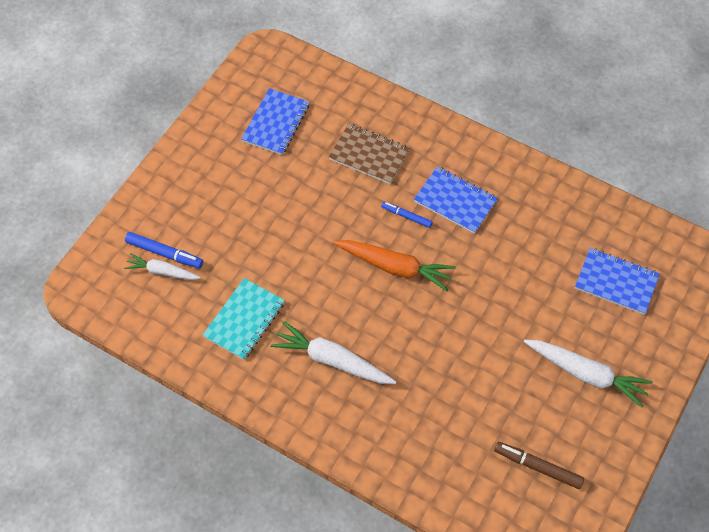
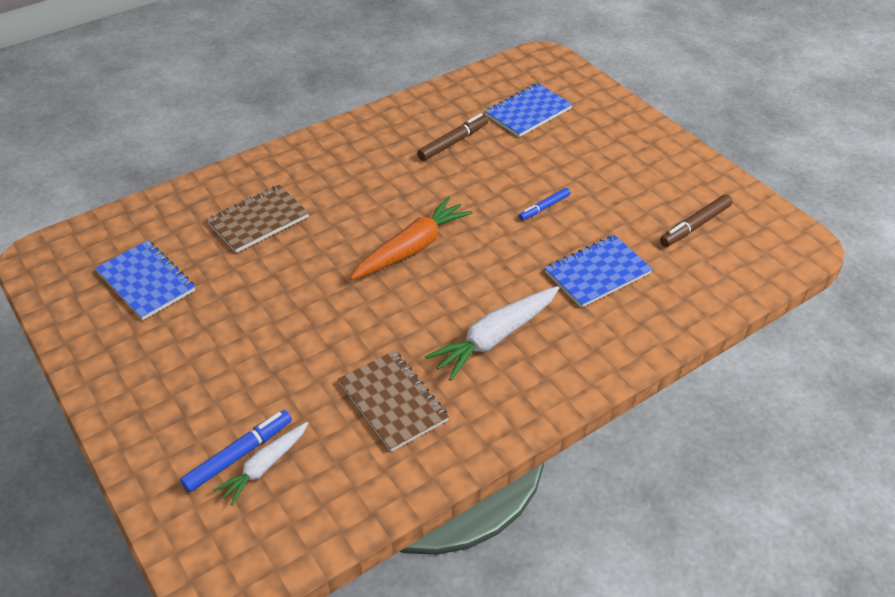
camera: 65 degrees left, 15 degrees down
(244, 320) = (393, 402): turquoise notebook -> brown notebook
(406, 216) = (357, 218): blue marker -> blue marker (544, 207)
(455, 201) = (366, 178): blue notebook -> blue notebook (597, 273)
(537, 242) = (453, 142): none -> brown marker
(586, 374) = (612, 162): white carrot -> none

